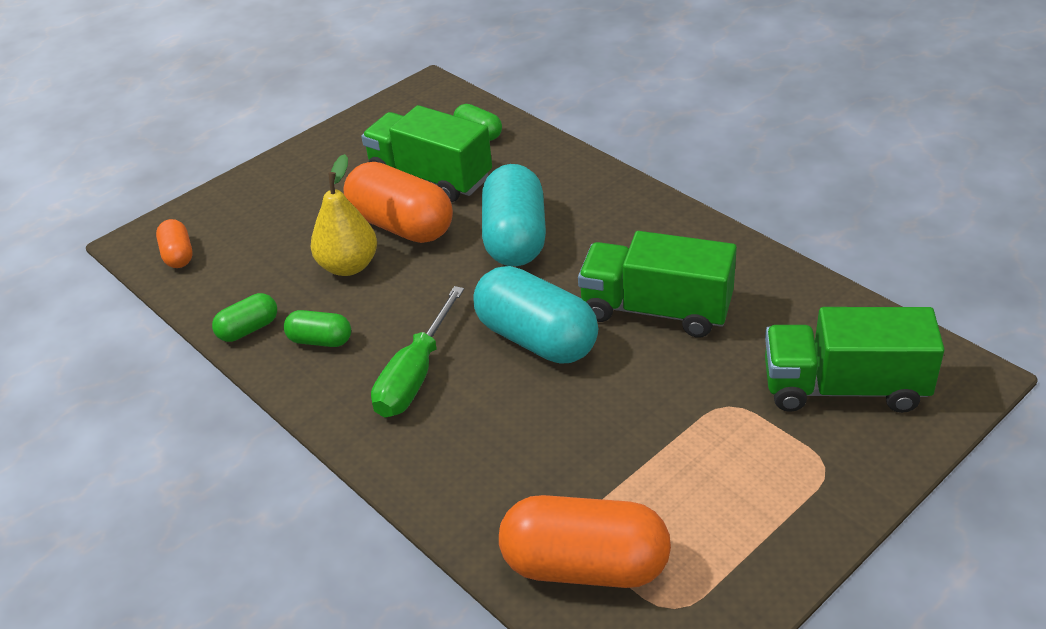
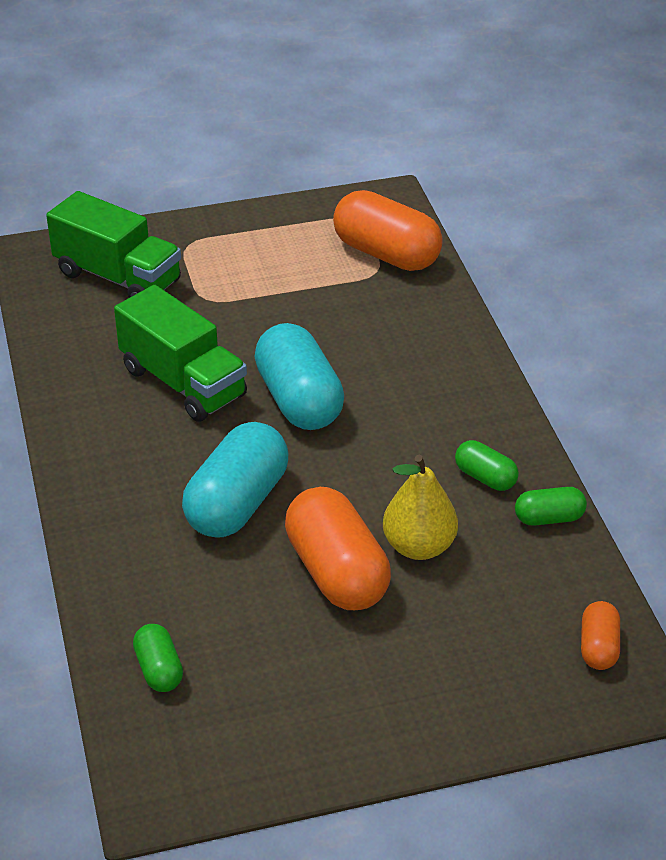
camera: 155 degrees left, 0 degrees up
(415, 376) = (419, 412): green screwdriver -> none
(430, 177) = (262, 626): green truck -> none

